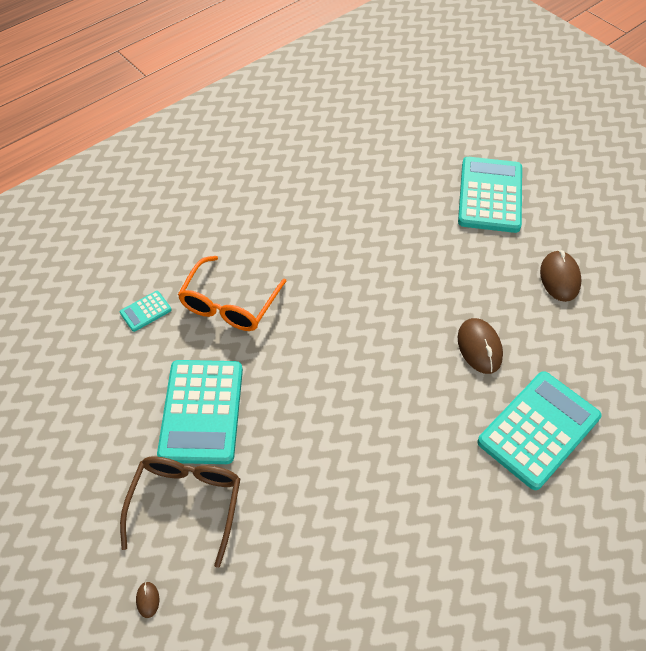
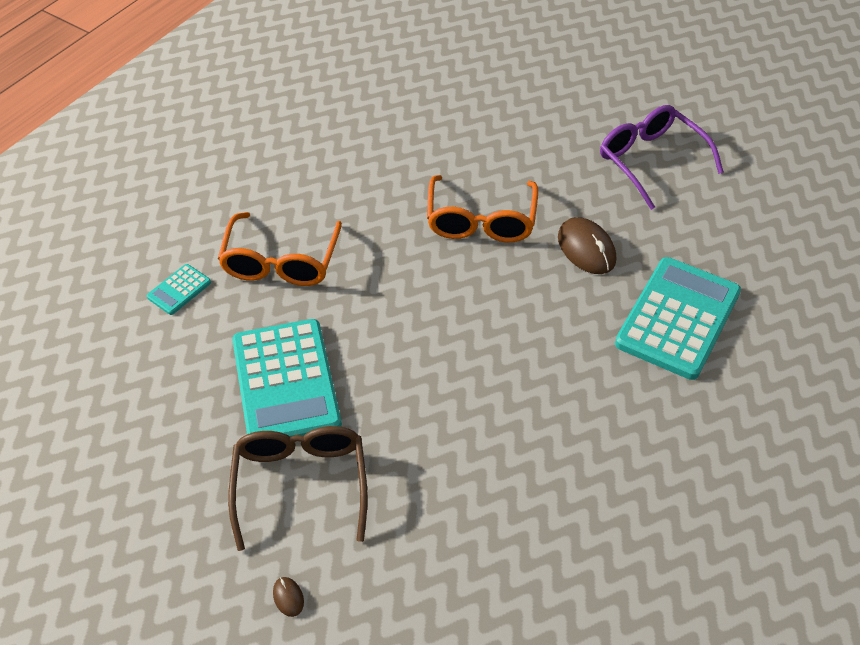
camera: 15 degrees left, 5 degrees down
(399, 302) = (481, 220): none -> orange glasses
(490, 195) = (547, 91): turquoise calculator -> none
(559, 278) = (651, 161): brown mouse -> purple glasses

